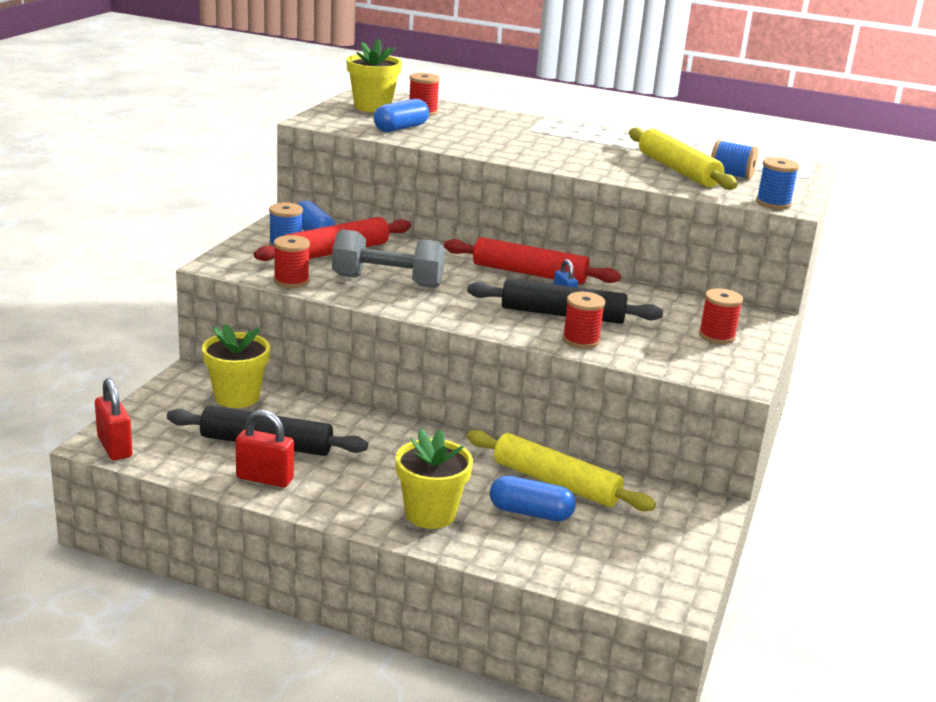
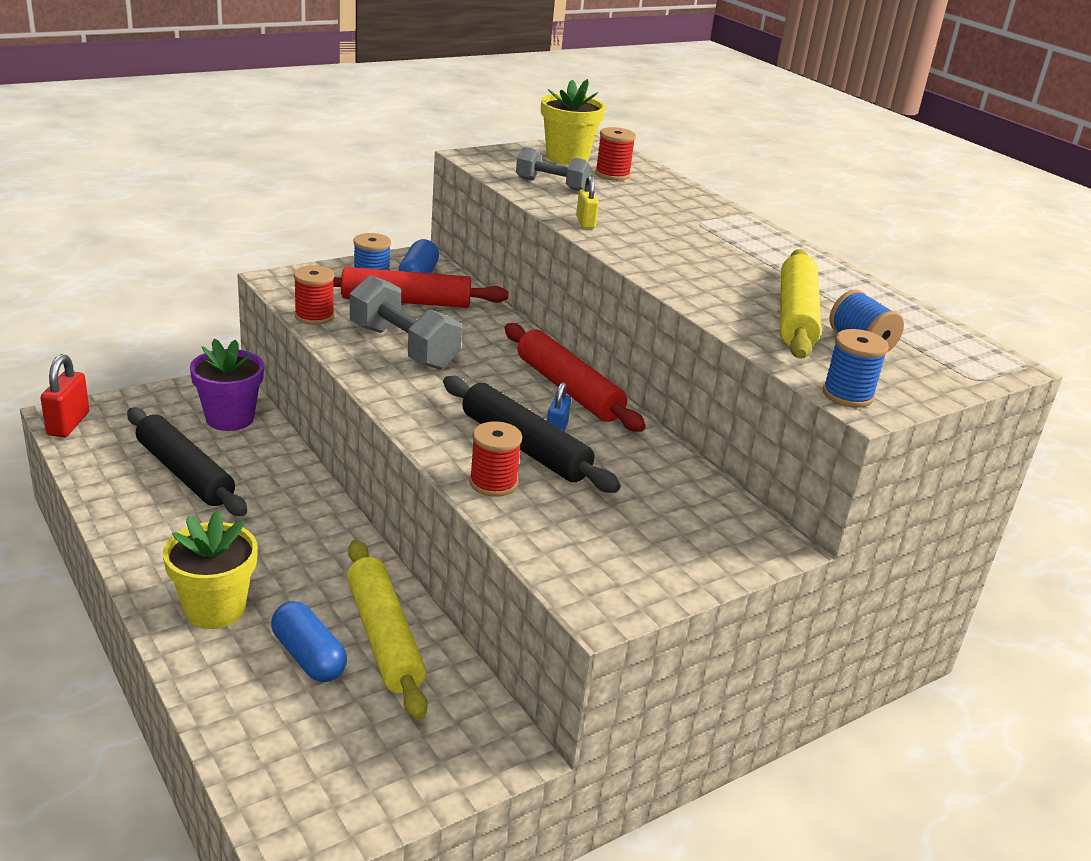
camera: 35 degrees right, 5 degrees up
(237, 397) = (230, 418): yellow flower pot -> purple flower pot
(265, 478) = (133, 505): red padlock -> none
(401, 128) = (551, 185): blue capsule -> grey dumbbell
(469, 147) = (585, 223): none -> yellow padlock
(717, 336) = (669, 543): red spool -> none

